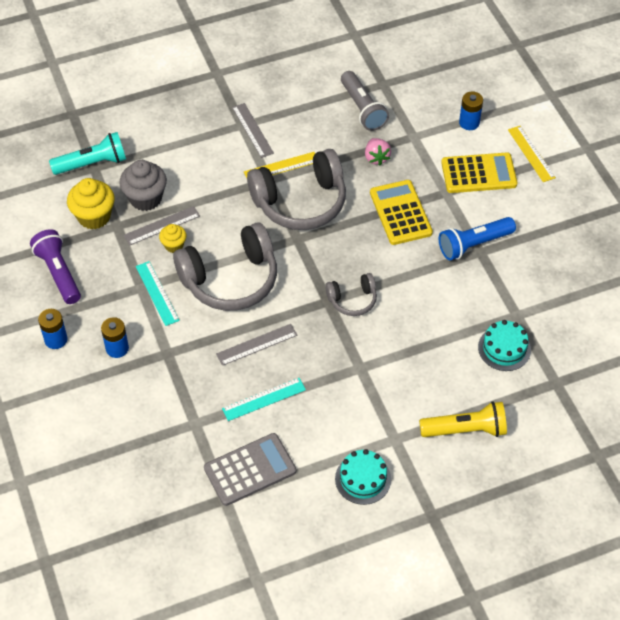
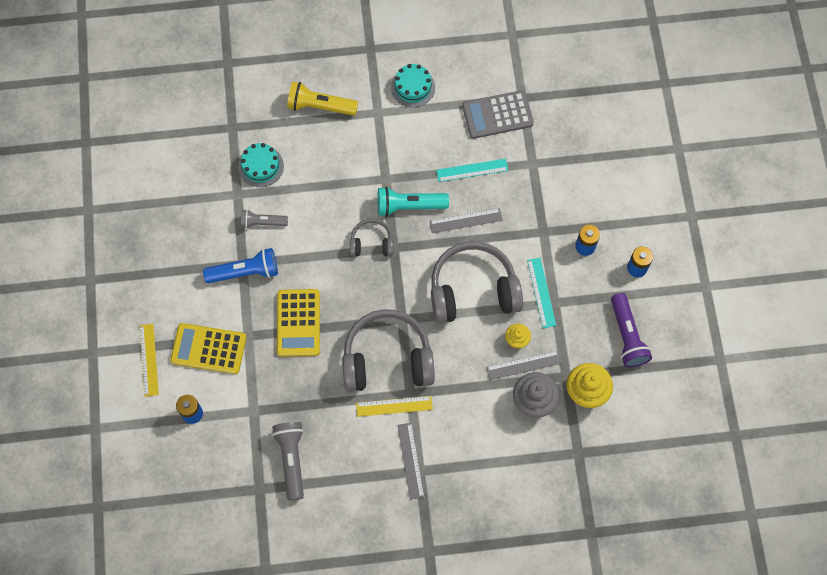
camera: 165 degrees left, 15 degrees up
(92, 164) = (579, 458): turquoise flashlight -> turquoise flashlight (409, 206)
(376, 158) = (299, 393): pink strawberry -> none
(477, 293) = (262, 222): none -> grey flashlight

